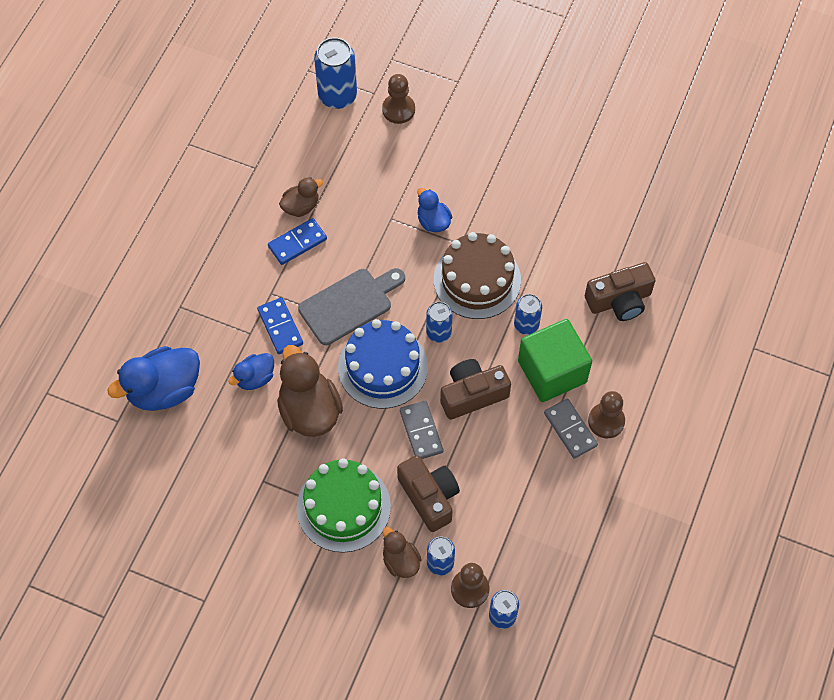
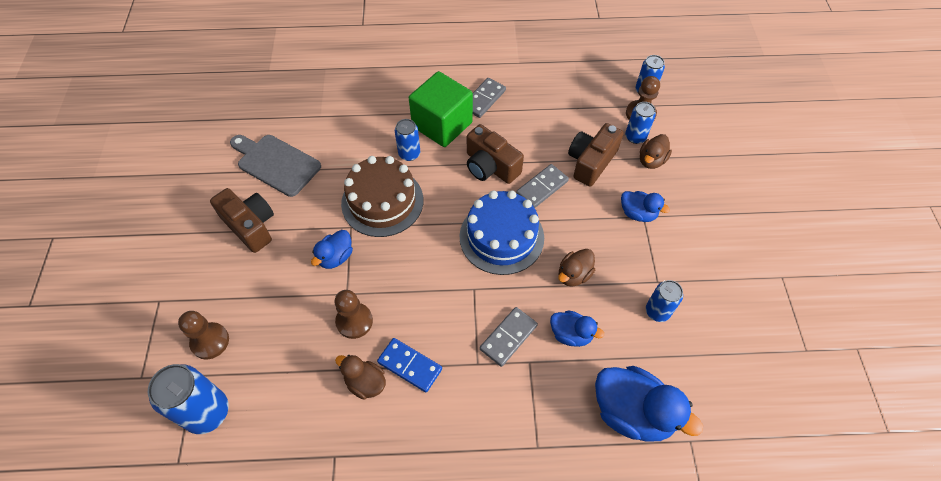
camera: 115 degrees left, 5 degrees down
(280, 327) = (508, 337): blue domino -> grey domino
(309, 410) = (574, 275): brown duck -> brown duck, size x0.55
(343, 507) = (638, 213): green cake -> blue duck
(349, 304) = (455, 289): grey cutting board -> grey cutting board (276, 163)
(438, 332) = (447, 209): blue can -> blue can (657, 311)
(606, 421) = (465, 82): brown pawn -> brown pawn (354, 321)
(619, 300) = (358, 104): brown camera -> brown camera (250, 226)

